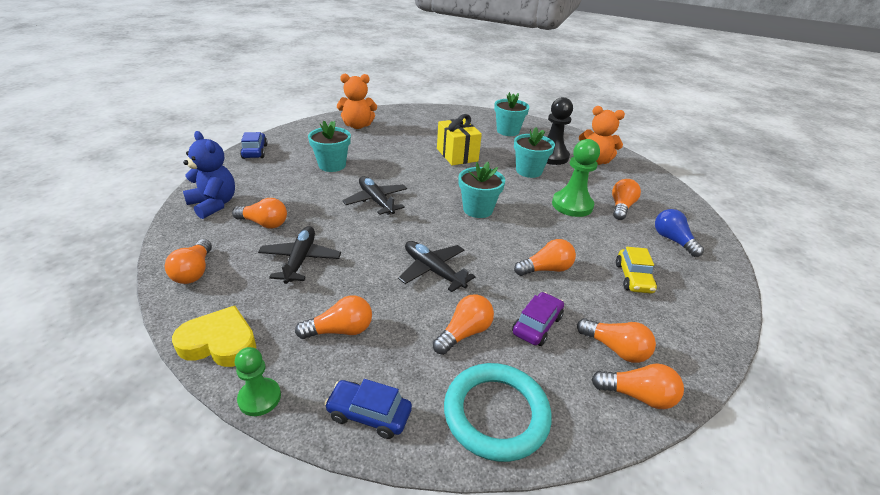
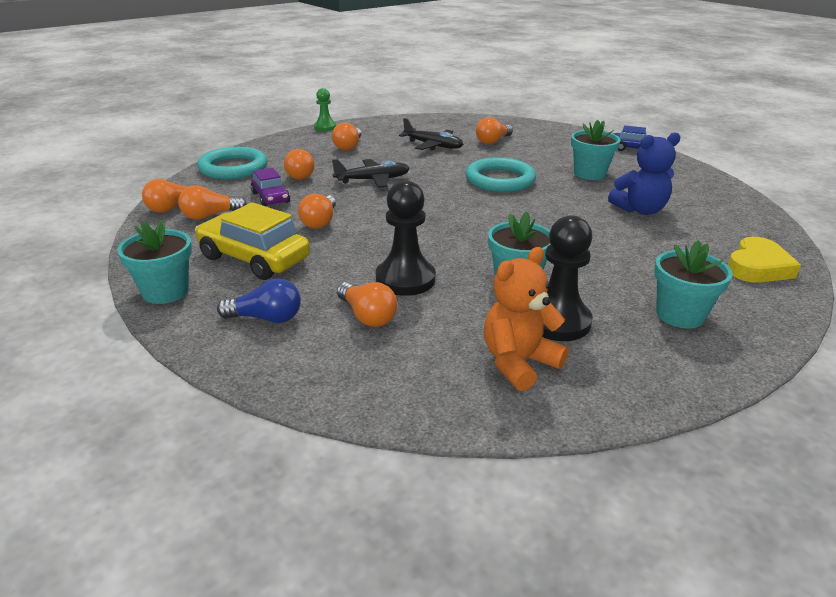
camera: 120 degrees right, 5 degrees down
(194, 271) = (448, 122): orange light bulb -> none
(214, 204) = (534, 131): blue teddy bear -> blue teddy bear (640, 210)
(219, 342) = (375, 123): yellow heart -> yellow heart (757, 267)
(357, 125) = (708, 202): orange teddy bear -> none
(369, 414) = (281, 144): blue car -> none
(376, 201) = (500, 180): black plane -> turquoise ring
(457, 155) = (592, 244): yellow gift -> none
(478, 209) = (446, 220): turquoise flower pot -> turquoise flower pot (165, 291)
(572, 205) = (405, 279): green pawn -> black pawn
(633, 278) = (254, 258): yellow car -> yellow car, size x1.73

